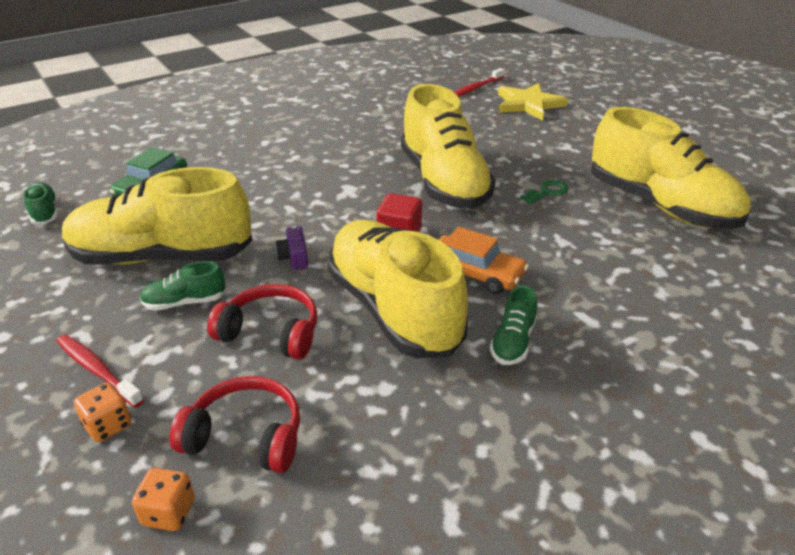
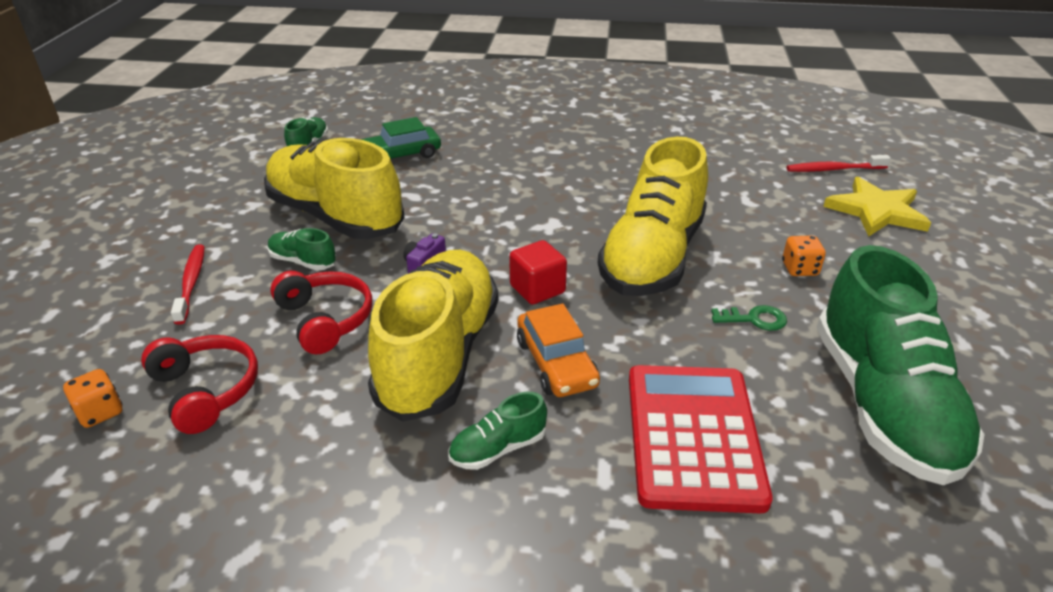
camera: 40 degrees right, 0 degrees up
(108, 425) = (148, 327): orange dice -> orange dice (799, 269)
(602, 272) = (693, 436): none -> red calculator
(660, 206) = (882, 403): yellow shoe -> green shoe

